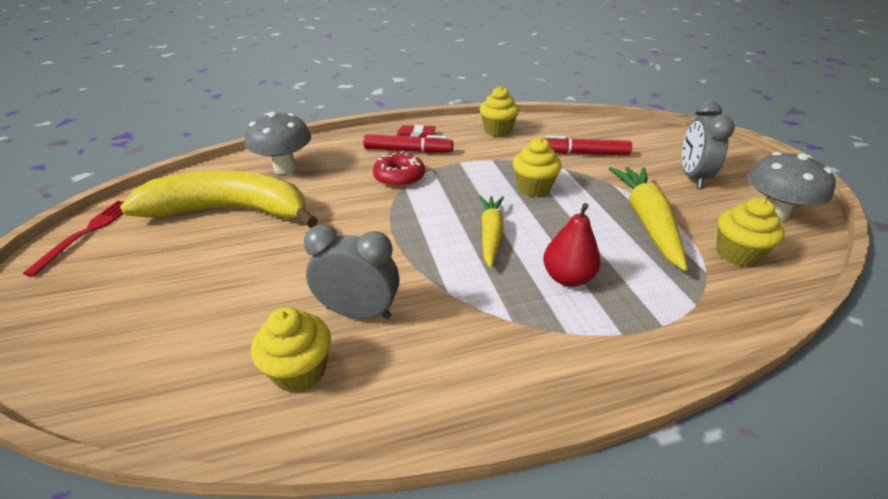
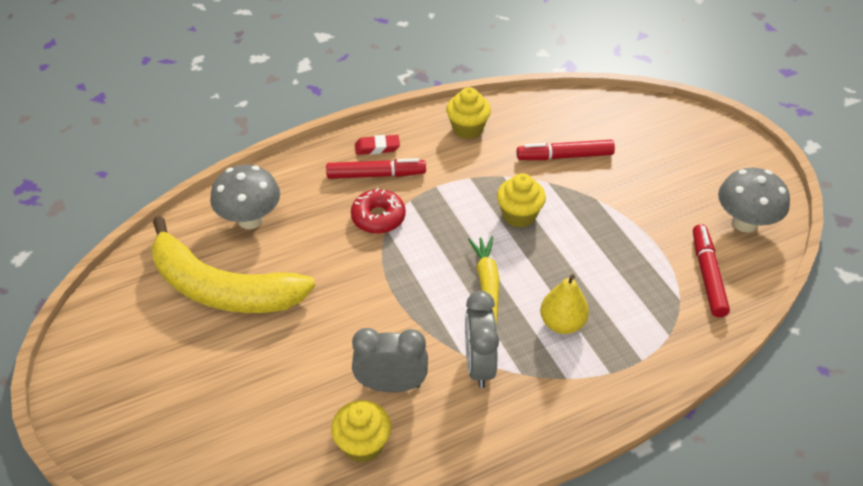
camera: 10 degrees left, 10 degrees up
(87, 232) = (90, 335): red fork -> none
(231, 211) = (222, 288): yellow banana -> yellow banana turned 150 degrees counterclockwise
(567, 278) = (562, 323): red pear -> yellow pear
(647, 221) = (630, 246): yellow carrot -> none
(692, 177) = (675, 179): grey clock -> grey clock (479, 365)
(737, 254) = (707, 275): yellow cupcake -> red marker

